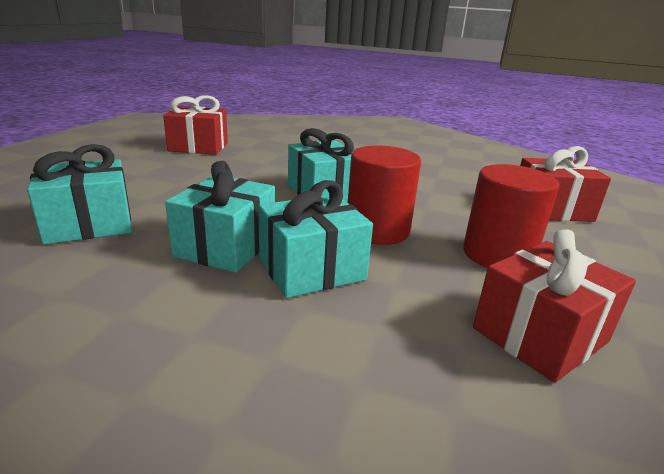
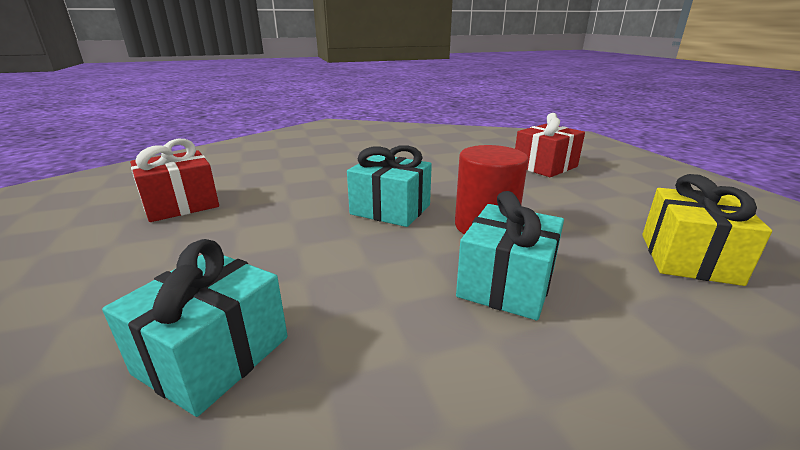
camera: 35 degrees left, 0 degrees up
(226, 246) = (406, 300): turquoise gift -> none
(498, 255) = (579, 212): red cylinder -> none
(539, 335) = (688, 258): red gift -> yellow gift

